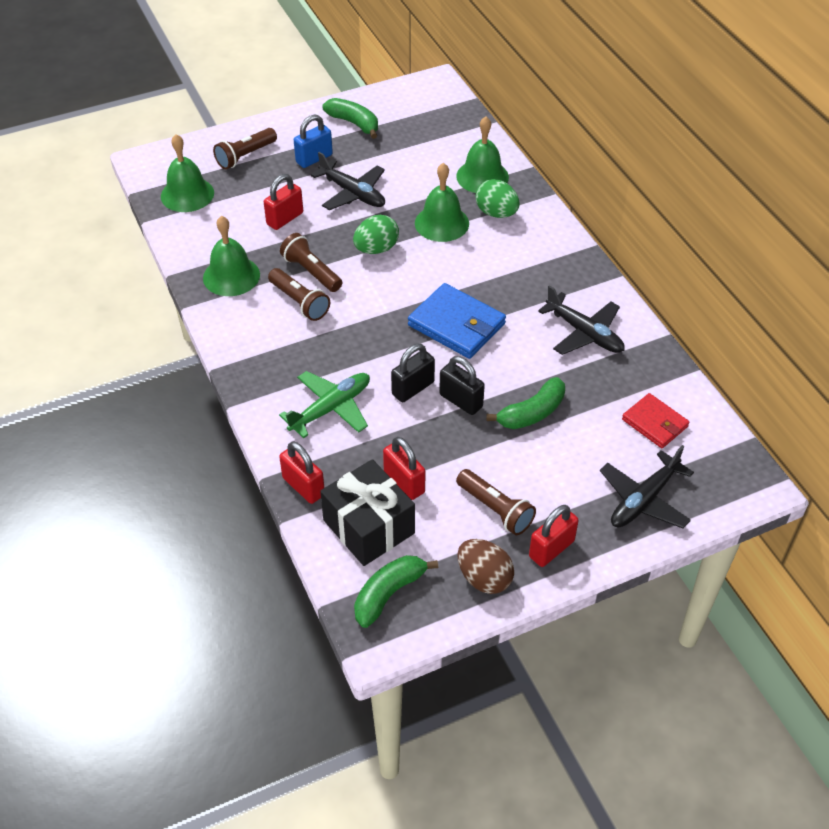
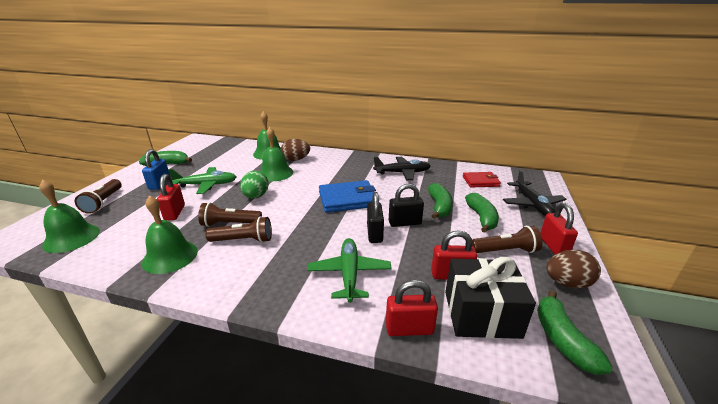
camera: 50 degrees left, 20 degrees down
(352, 193) = (206, 185): black plane -> green plane
(496, 213) = (296, 160): green egg -> brown egg
(548, 462) = (481, 218): none -> green banana

